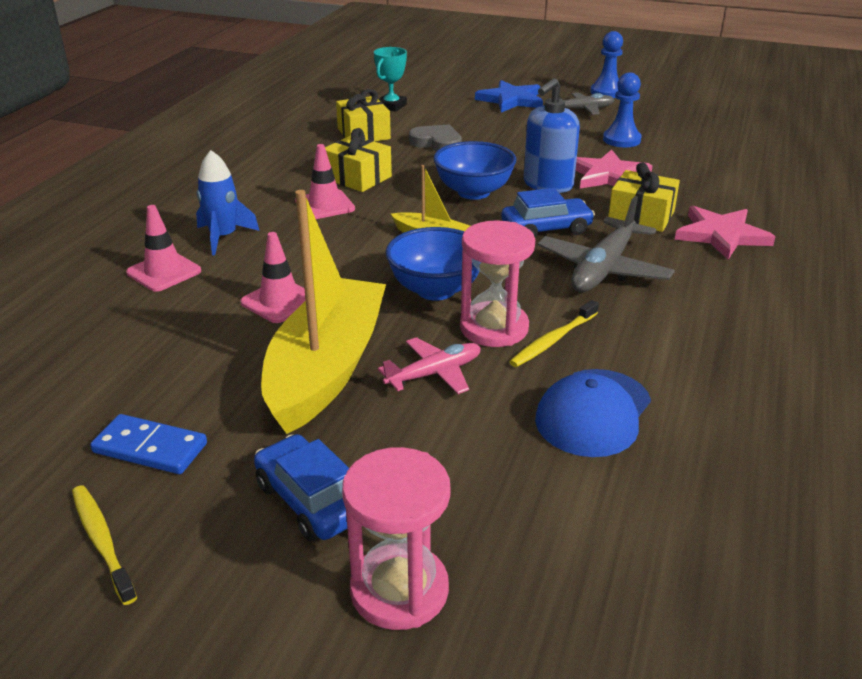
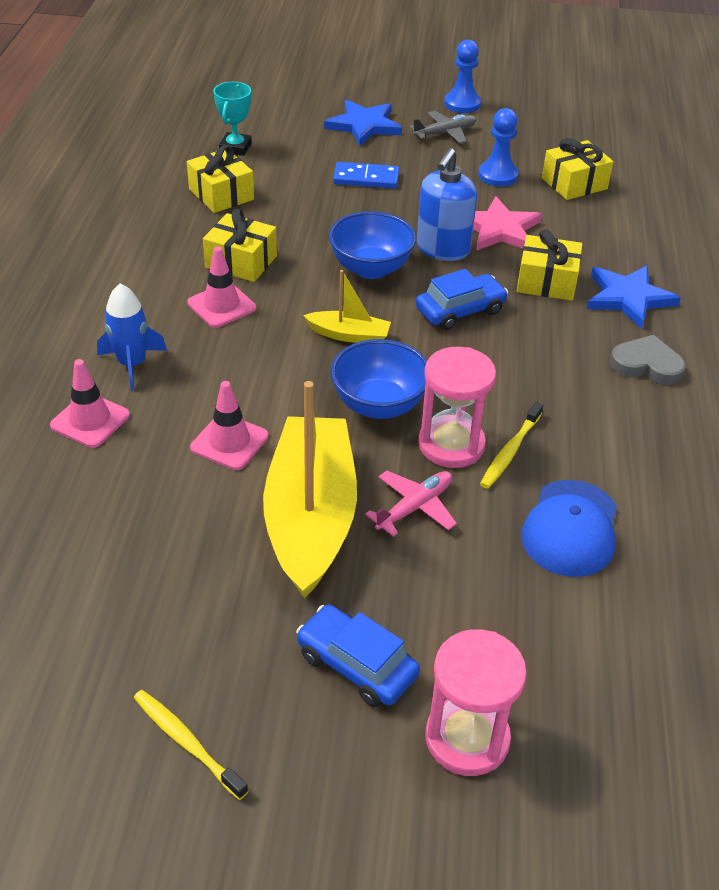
camera: 15 degrees left, 10 degrees up
(150, 448) = (182, 636): blue domino -> blue domino (366, 178)
(437, 143) = (307, 200): grey heart -> grey heart (646, 365)
(604, 268) = (530, 356): grey plane -> none
(694, 150) = (574, 184): none -> yellow gift
(721, 235) = (628, 298): pink star -> blue star

